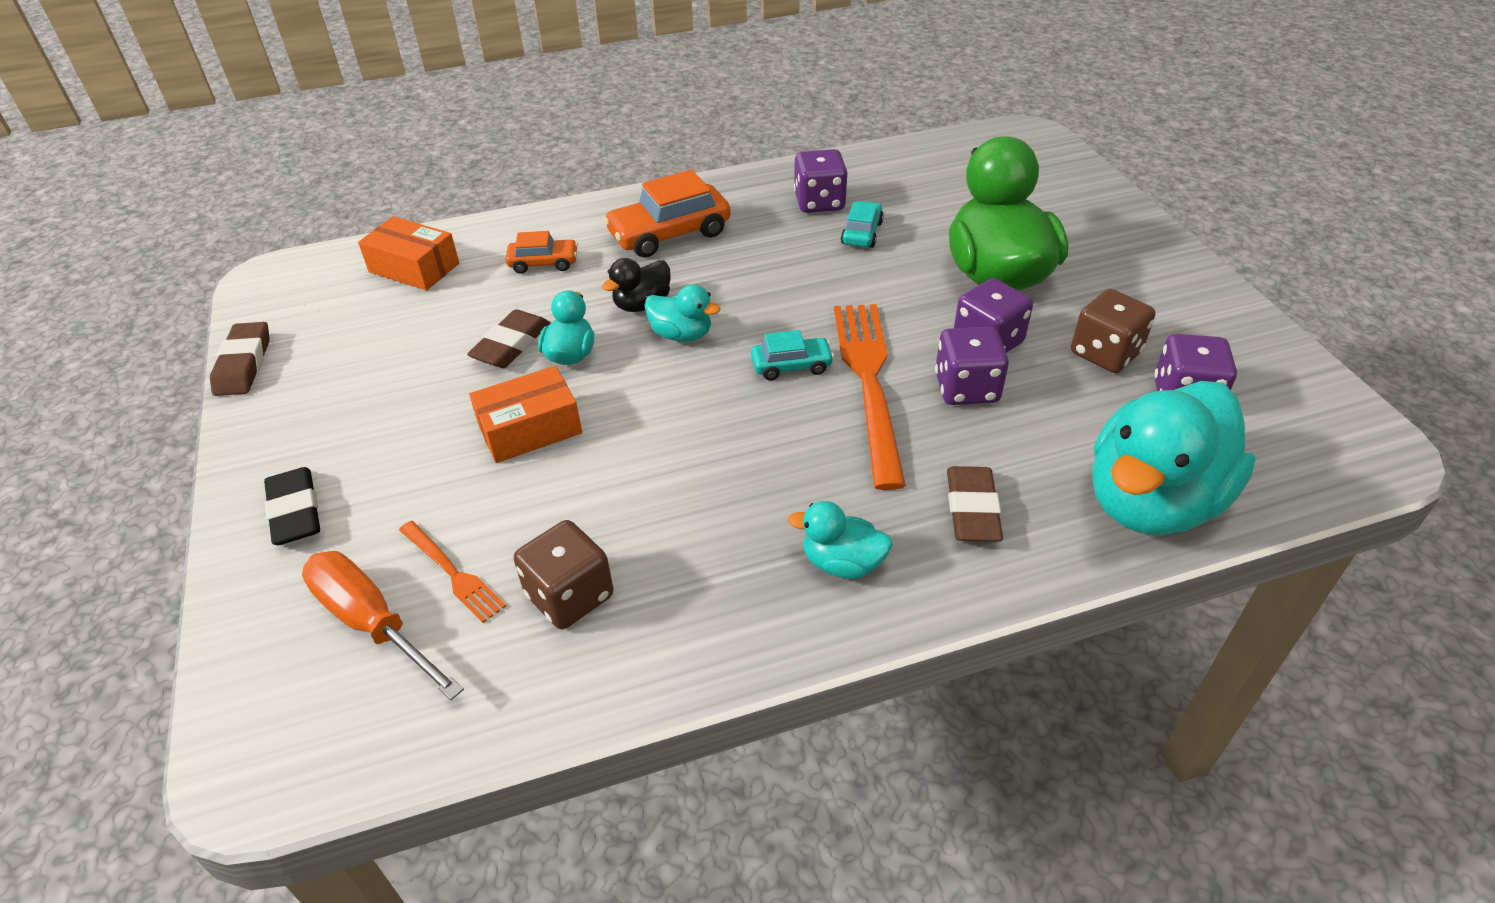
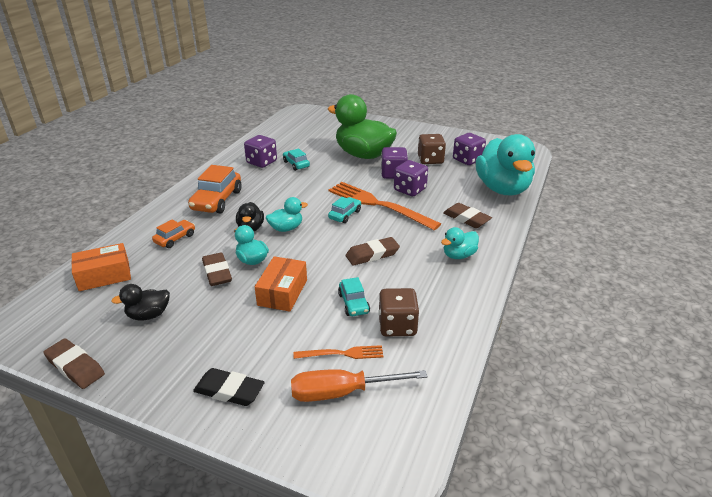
camera: 50 degrees left, 10 degrees down
(375, 351) = (149, 315): none -> black duck
(576, 515) = (353, 303): none -> turquoise car
(720, 460) = (372, 255): none -> brown eraser

